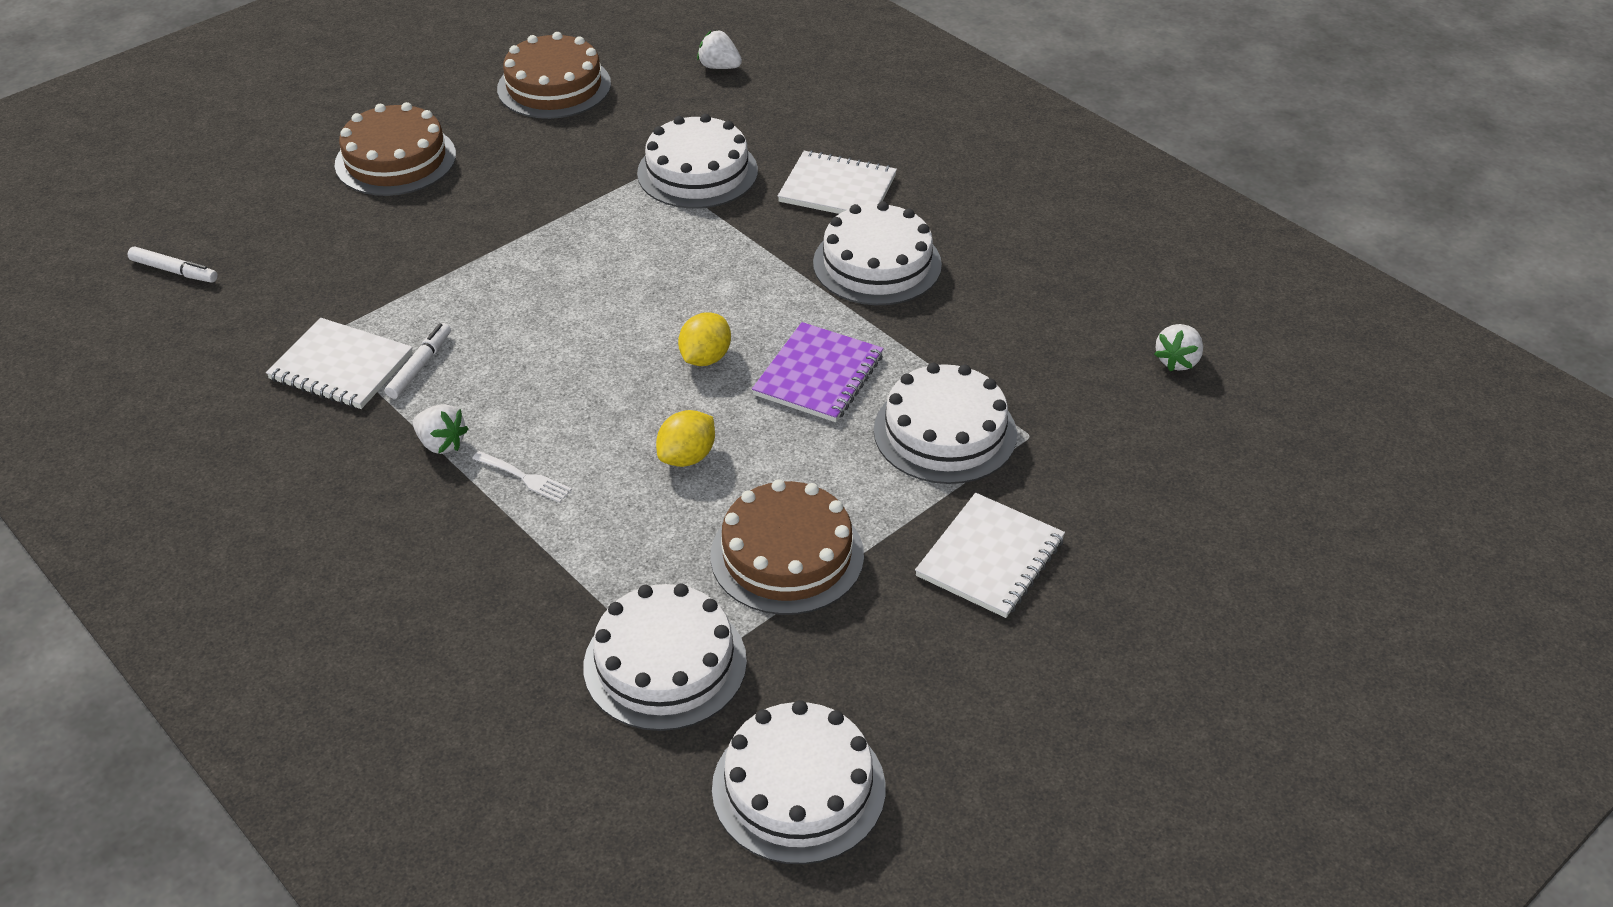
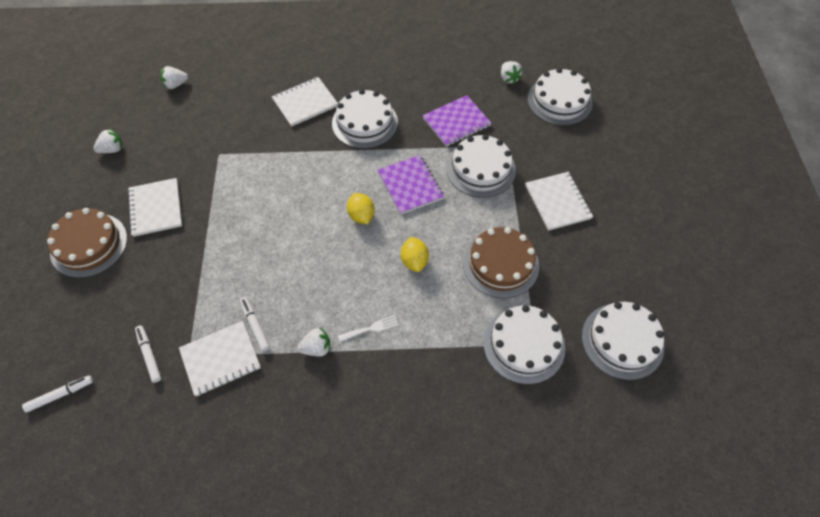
camera: 50 degrees left, 15 degrees up
(290, 304) = (149, 355): none -> white marker
(506, 175) = (156, 208): none -> white notebook
(554, 86) = (112, 149): brown cake -> white strawberry
(697, 172) = (238, 139): white cake -> white cake (559, 101)
(1003, 354) = (456, 122): none -> purple notebook

